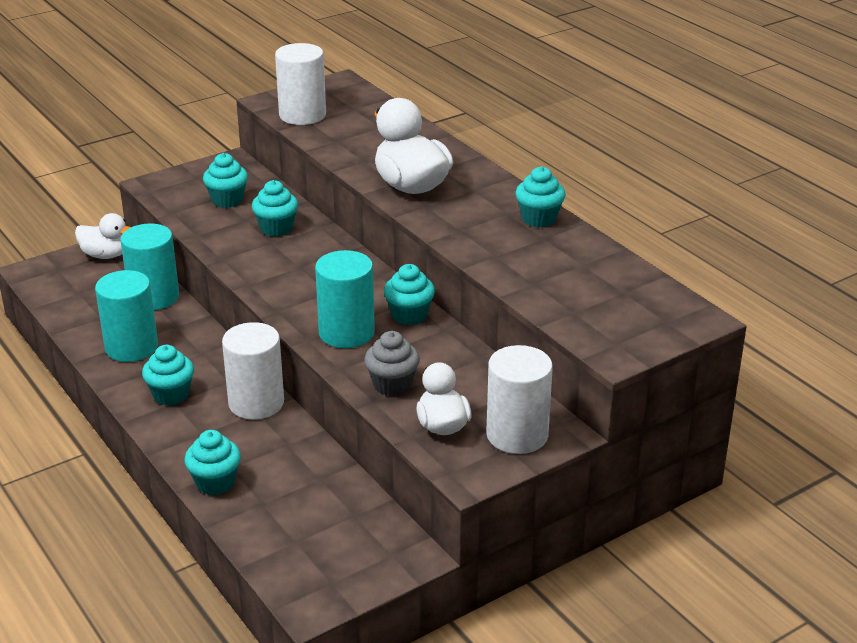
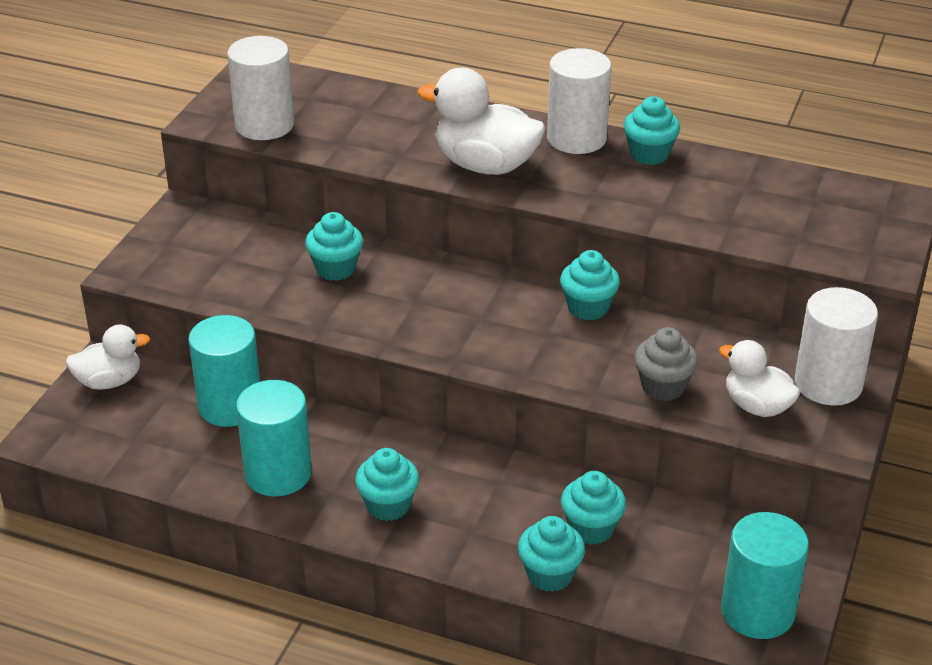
camera: 35 degrees left, 5 degrees up
(227, 200) = (239, 257): turquoise cupcake -> turquoise cupcake (591, 529)
(256, 403) = (485, 472): white cylinder -> white cylinder (576, 138)
(346, 333) = (553, 353): turquoise cylinder -> turquoise cylinder (757, 612)

